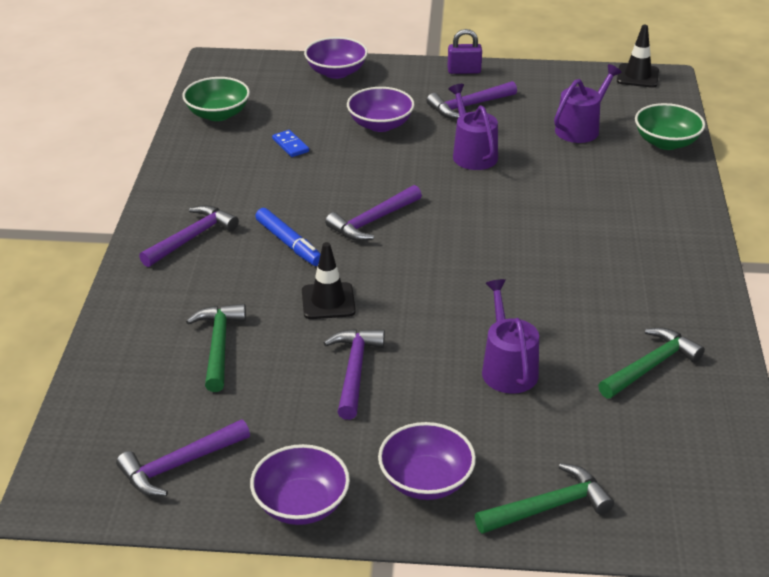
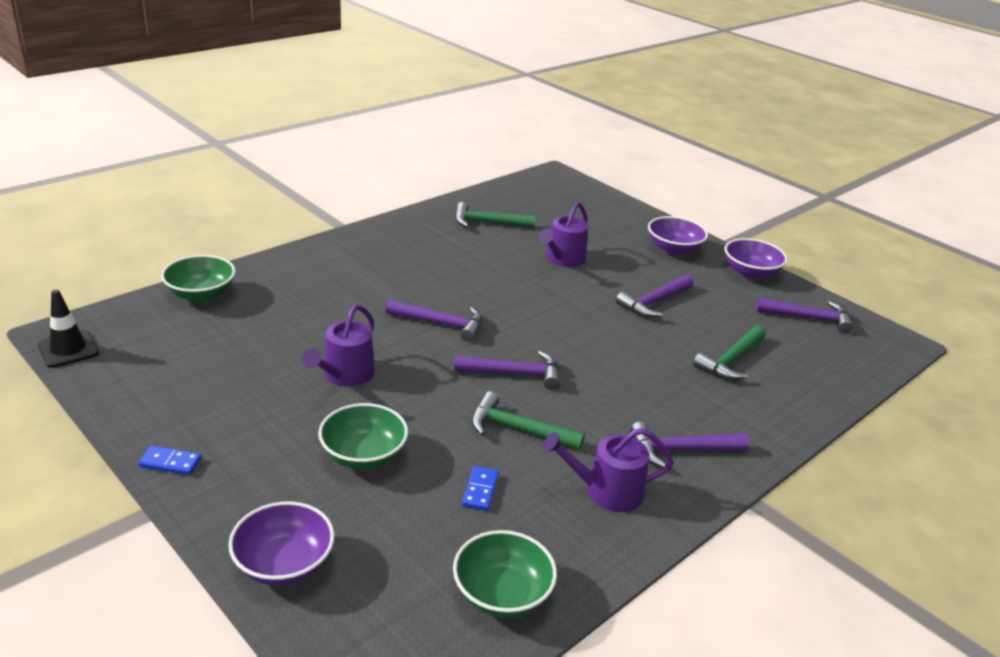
camera: 140 degrees left, 5 degrees down
(289, 243) = (602, 396): blue marker -> none
(328, 301) = (623, 343): black traffic cone -> none
(380, 125) = (363, 455): purple bowl -> green bowl
(464, 71) = (170, 462): purple padlock -> blue domino
(468, 106) = (254, 419): purple hammer -> purple hammer (441, 324)
(548, 507) = (627, 216): green hammer -> green hammer (518, 429)
(580, 128) = (225, 340): purple watering can -> purple watering can (606, 491)

